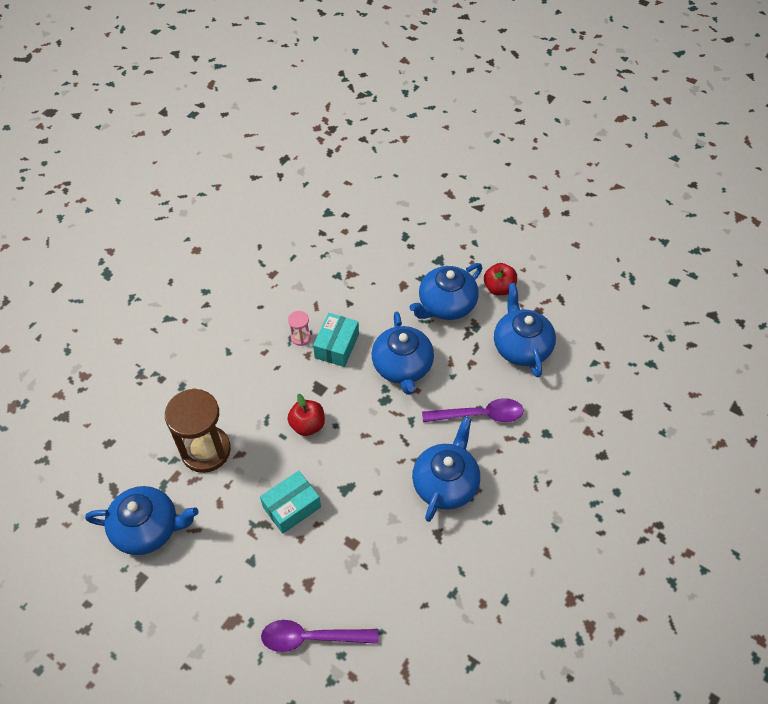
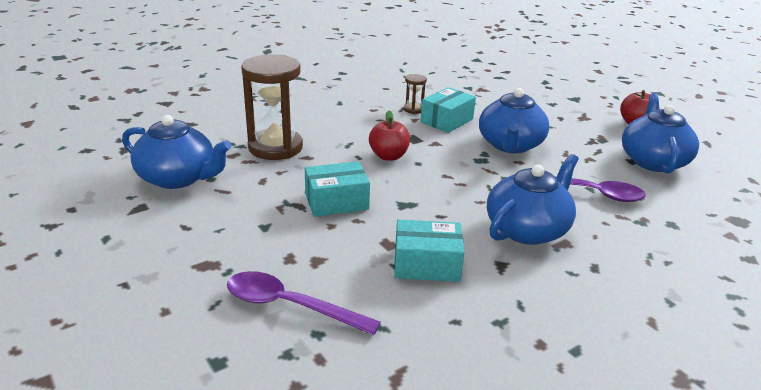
camera: 20 degrees right, 25 degrees down
(301, 337) = (413, 109): pink hourglass -> brown hourglass
(386, 555) = (426, 264): none -> turquoise box
(446, 305) = (573, 122): blue teapot -> none

